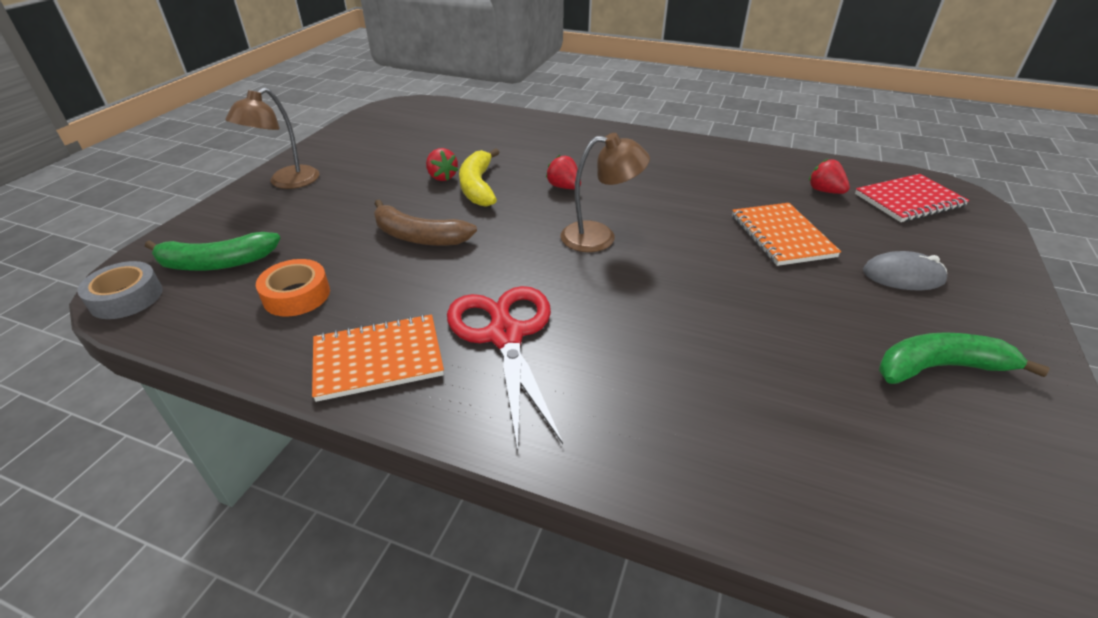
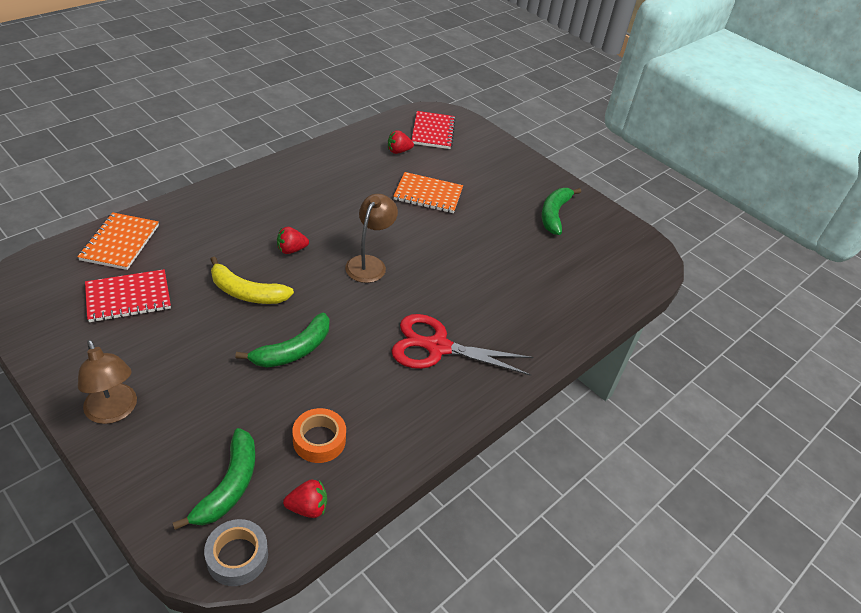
camera: 70 degrees left, 5 degrees up
(378, 359) = (421, 412): orange notebook -> orange notebook (120, 243)
(419, 236) = (293, 350): brown banana -> green banana
(421, 143) = (128, 298): none -> red notebook
(442, 177) = (210, 306): red strawberry -> red strawberry (308, 508)
(903, 276) = (491, 180): grey mouse -> none

